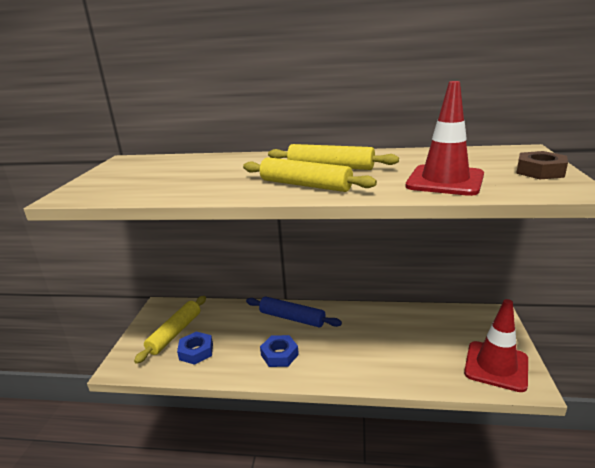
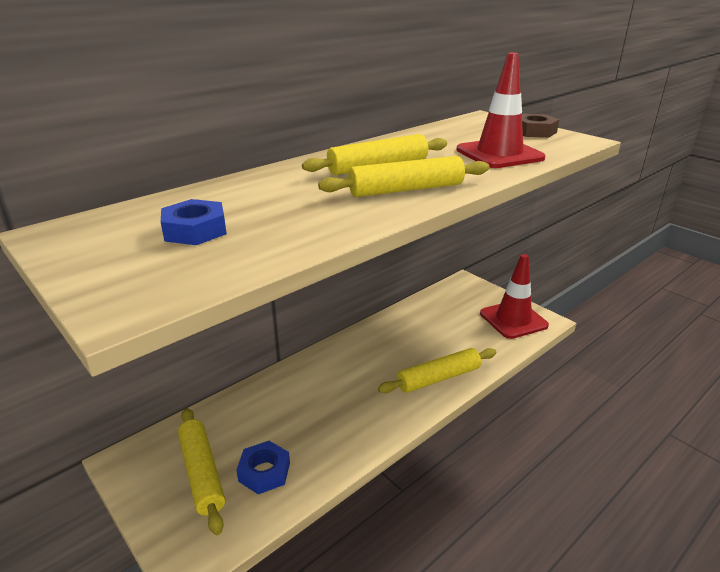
camera: 50 degrees left, 5 degrees up
(279, 355) = (357, 414): blue nut -> blue nut (195, 230)
(292, 318) = (315, 374): blue rolling pin -> none
(362, 368) = (438, 378): none -> yellow rolling pin

